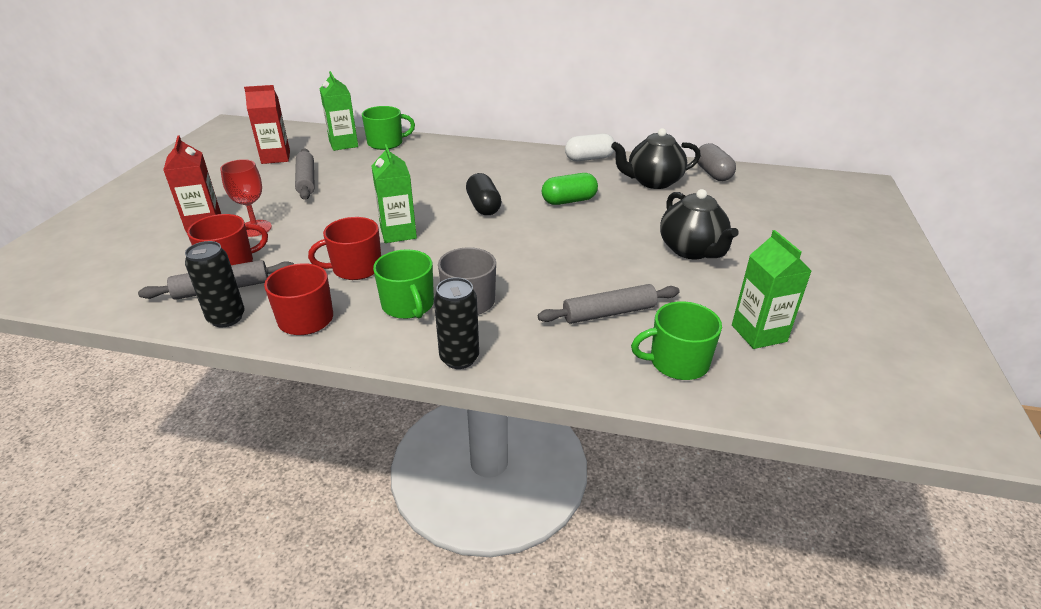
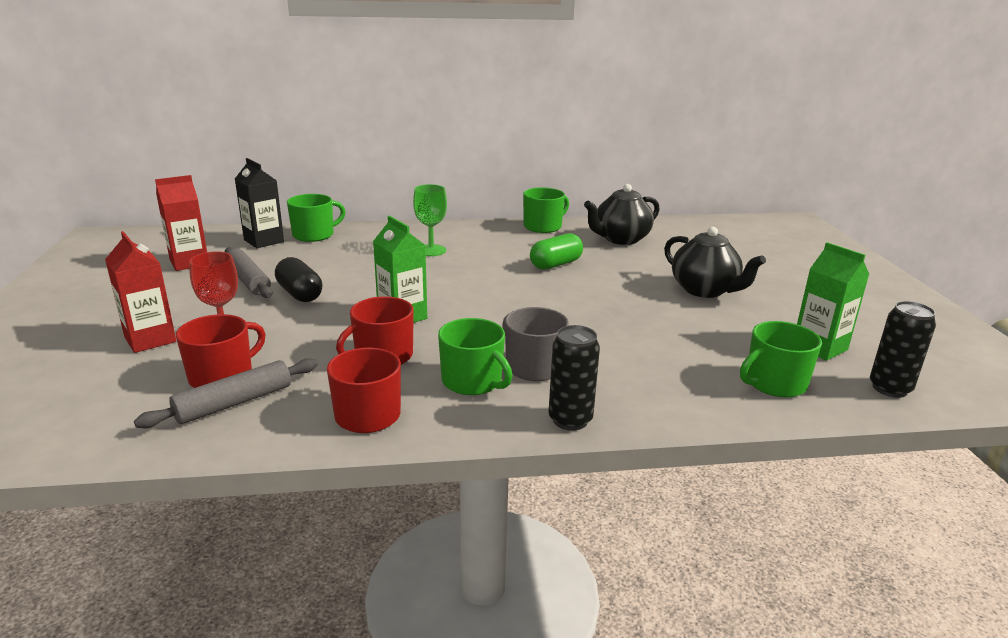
camera: 20 degrees left, 10 degrees down
(226, 318) = (266, 432): black can -> black can (889, 388)
(343, 144) = (264, 241): green carton -> black carton
(470, 171) = (431, 250): none -> green goblet
(483, 206) = (473, 280): black capsule -> black capsule (300, 294)
(589, 158) = (543, 226): white capsule -> green mug
(609, 313) = (678, 353): grey rolling pin -> none
(712, 173) = (667, 226): grey capsule -> none

